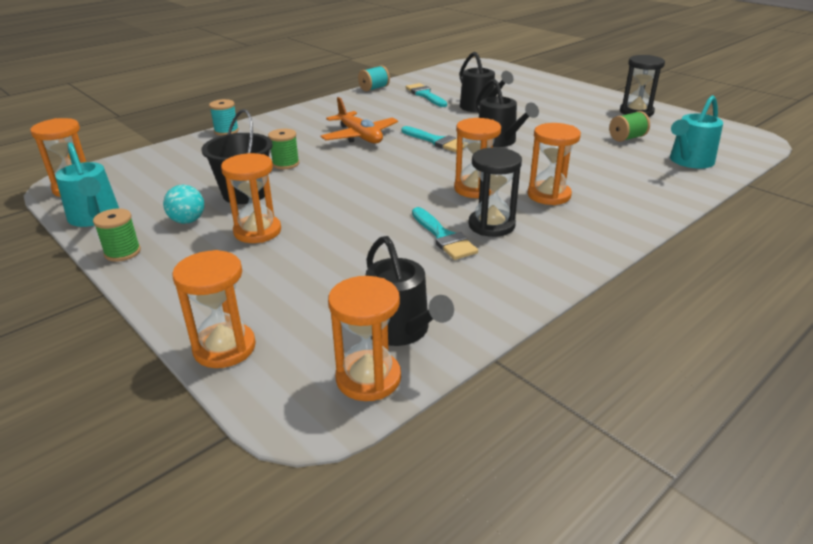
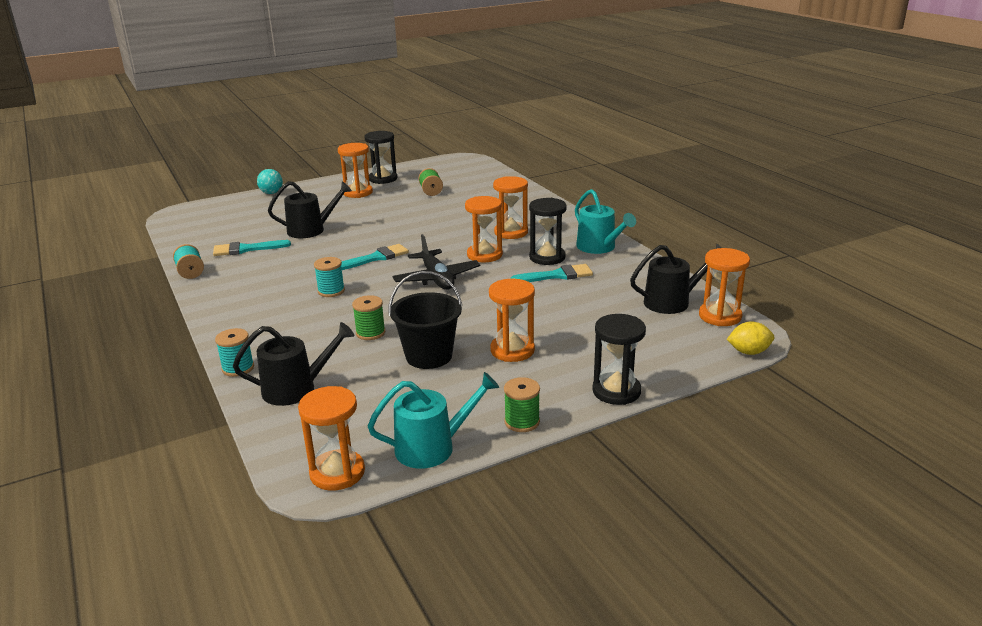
camera: 75 degrees left, 5 degrees down
(169, 301) = (616, 391): none -> black hourglass
(187, 221) = (472, 387): turquoise ball -> turquoise ball (271, 193)
(224, 348) = (683, 365): orange hourglass -> orange hourglass (357, 192)
(260, 410) = (748, 352): none -> yellow lemon
(359, 136) = (331, 291): orange plane -> turquoise spool
(404, 174) = (436, 278): none -> black plane
(499, 141) = (398, 234): black watering can -> black watering can (296, 389)
(689, 161) = (485, 183): turquoise watering can -> turquoise watering can (599, 247)

